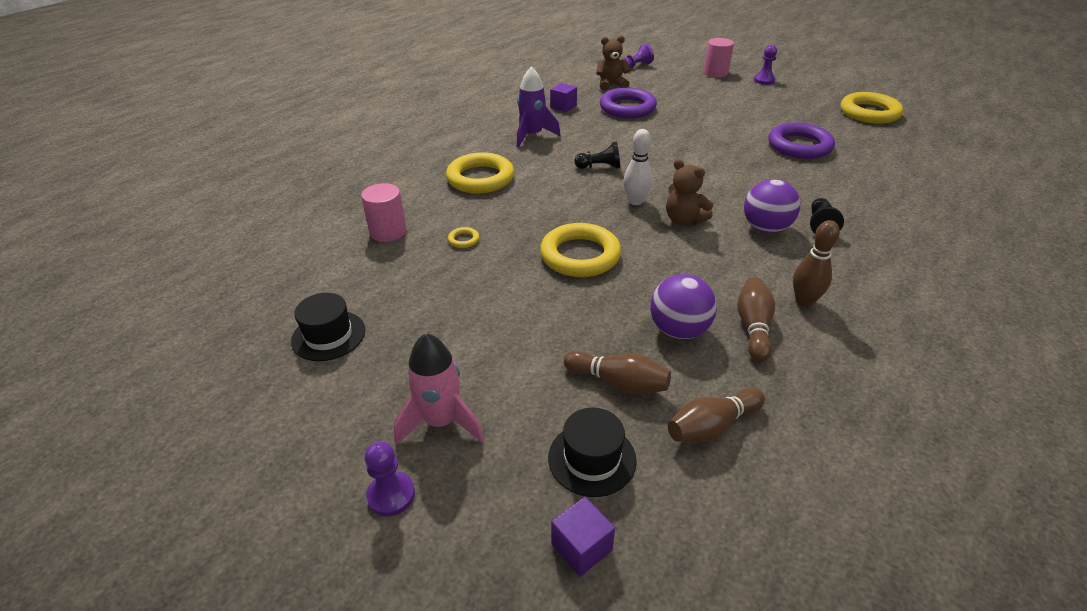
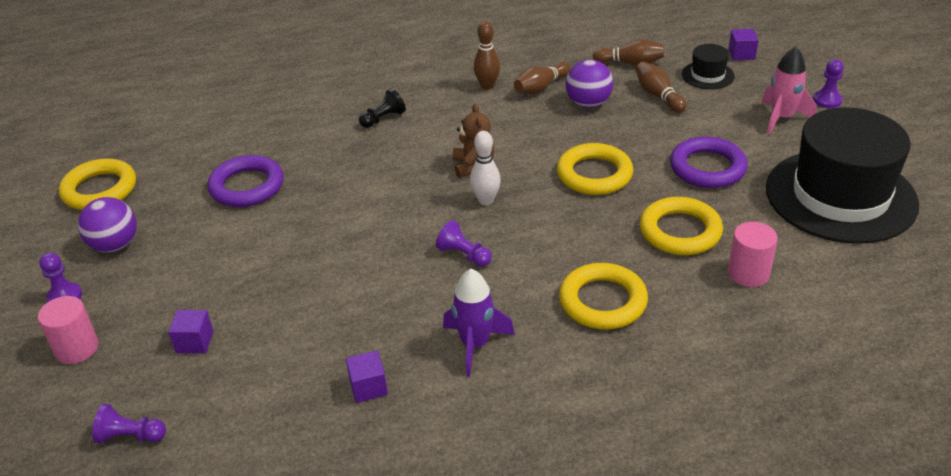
camera: 140 degrees left, 0 degrees up
(328, 335) = (840, 196): black hat -> black hat, size x2.38
(463, 240) = (680, 231): yellow ring -> yellow ring, size x2.45
(599, 167) = (464, 255): black pawn -> purple pawn
(611, 85) = (241, 403): brown teddy bear -> none
(627, 108) = (299, 336): purple ring -> purple ring (707, 168)
(671, 90) = (194, 342): none -> purple cube
(765, 228) = (425, 133): purple ball -> purple ball (115, 245)

